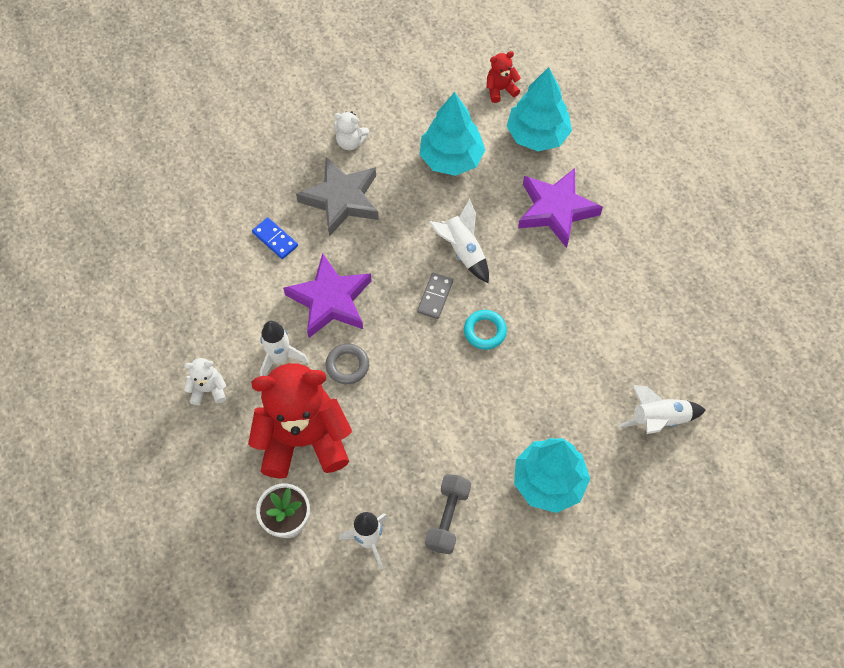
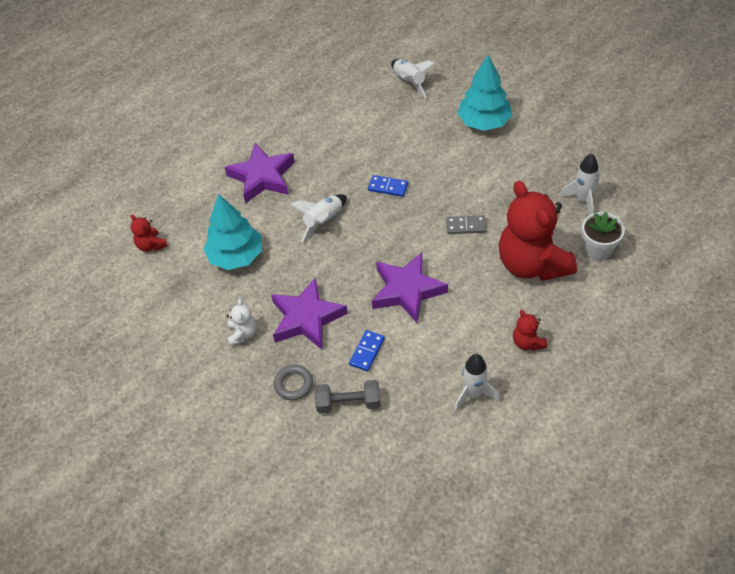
camera: 105 degrees left, 10 degrees down
(208, 389) = (527, 342): white teddy bear -> red teddy bear
(280, 358) = (475, 304): white rocket -> white rocket (473, 394)
(341, 199) = (306, 318): grey star -> purple star
(347, 365) = (458, 259): grey ring -> grey ring (293, 384)
(435, 297) = (372, 225): grey domino -> grey domino (466, 226)
(447, 518) = (540, 164): grey dumbbell -> grey dumbbell (348, 403)
(485, 331) = (388, 187): turquoise ring -> blue domino
(537, 135) = (193, 208): turquoise tree -> none

